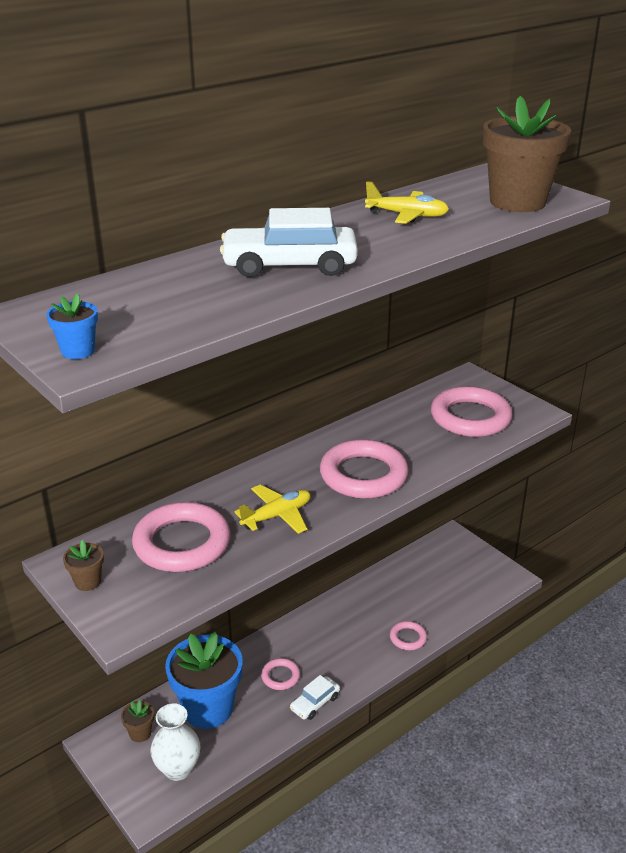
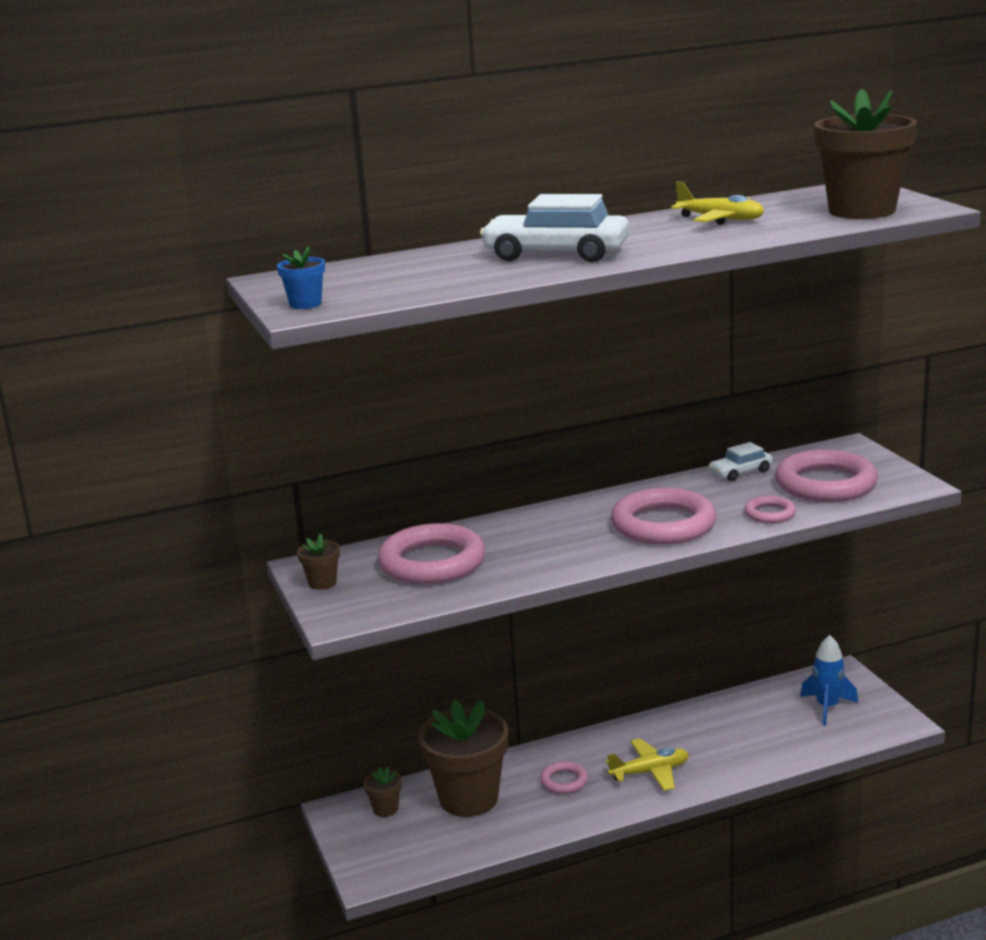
camera: 20 degrees right, 10 degrees down
(178, 769) = (414, 846): white vase -> none
(208, 708) = (469, 798): blue flower pot -> brown flower pot
(277, 516) = (545, 550): yellow plane -> yellow plane (650, 772)
(315, 703) = (594, 811): white car -> white car (740, 472)
(408, 638) = (736, 766): pink ring -> pink ring (770, 514)
(454, 571) = (827, 707): none -> blue rocket

